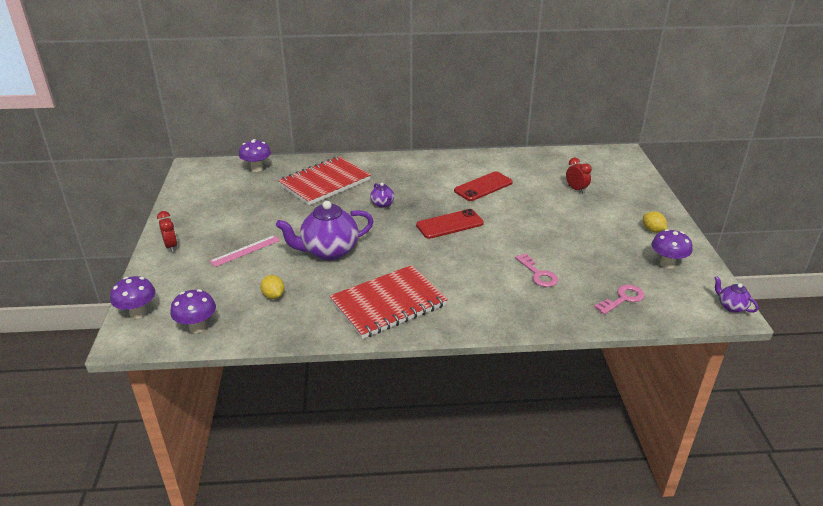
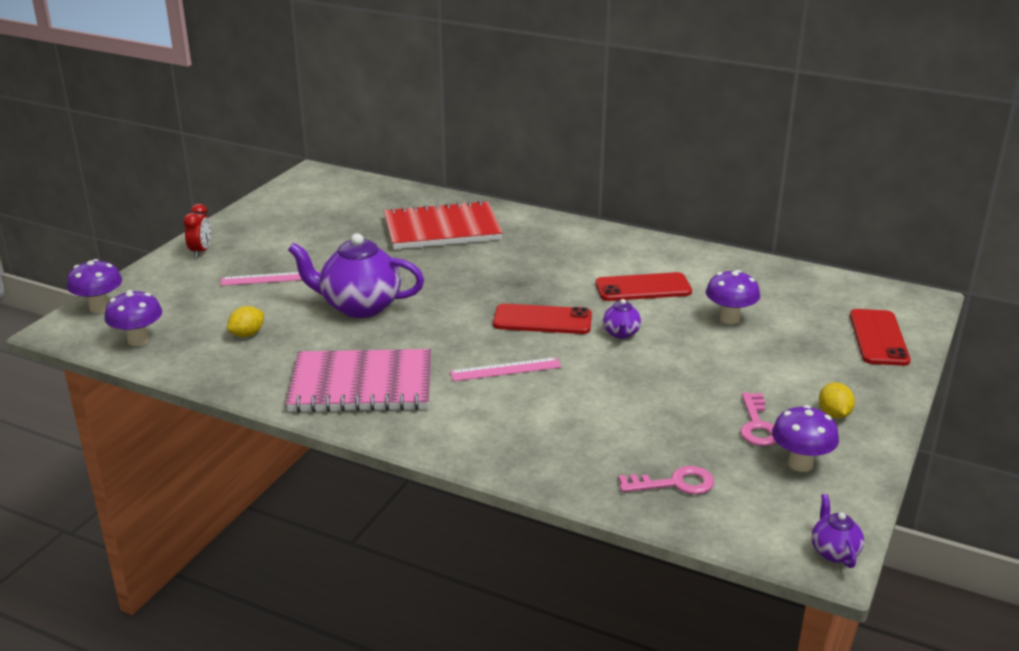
camera: 30 degrees right, 5 degrees down
(257, 168) = (381, 193): purple mushroom -> purple mushroom (729, 319)
(273, 295) = (247, 334): yellow lemon -> yellow lemon turned 45 degrees clockwise
(382, 204) = (484, 272): purple teapot -> purple teapot (621, 334)
(388, 304) = (361, 385): red notebook -> pink notebook
(462, 263) = (505, 369): none -> pink ruler
(538, 274) = (590, 414): pink key -> pink key (757, 425)
(576, 189) = (778, 328): red clock -> none
(627, 180) = (878, 338): none -> red phone

